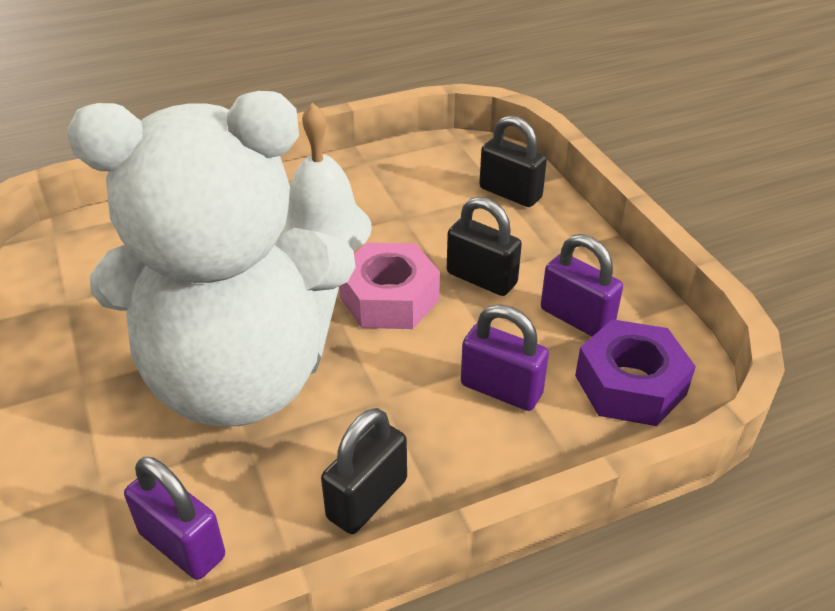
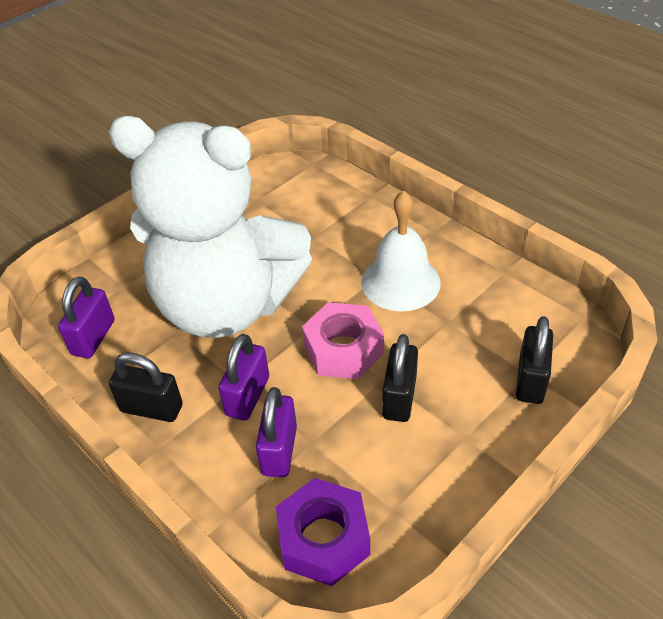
camera: 70 degrees right, 5 degrees up
(241, 379) = (227, 305): white teddy bear -> white teddy bear turned 45 degrees counterclockwise
(576, 318) = (386, 478): purple padlock -> purple padlock (247, 396)

